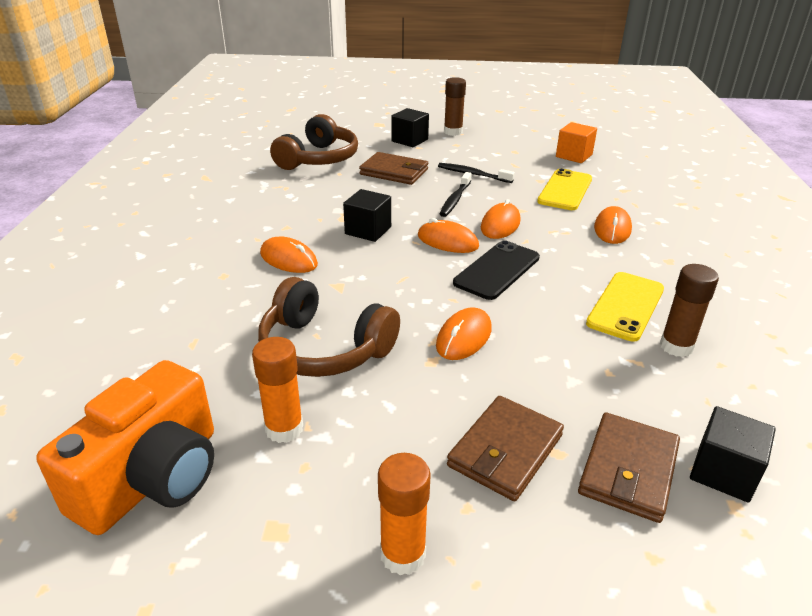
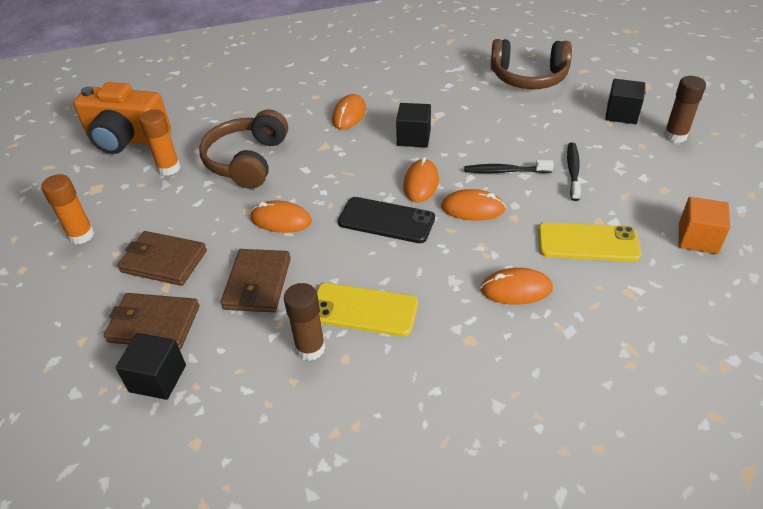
camera: 75 degrees right, 10 degrees up
(394, 172) = (536, 123): brown wallet -> brown wallet (257, 283)

